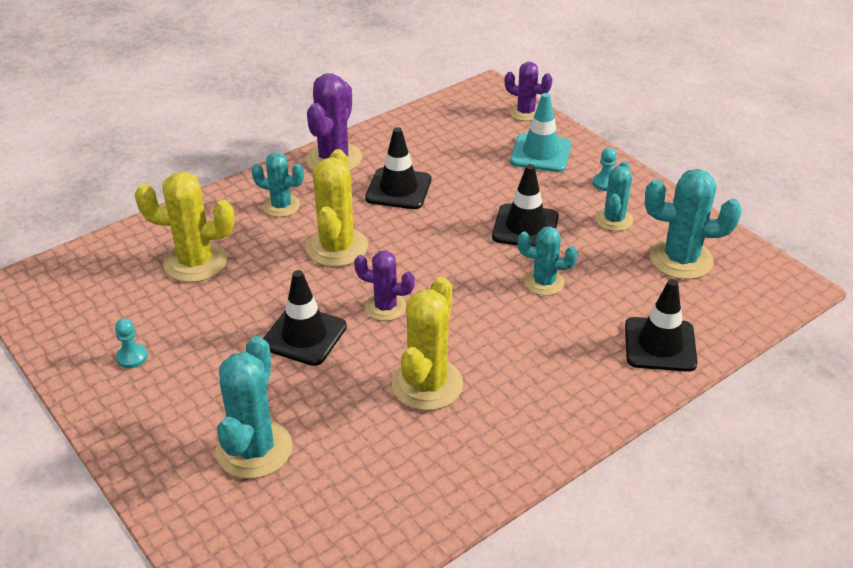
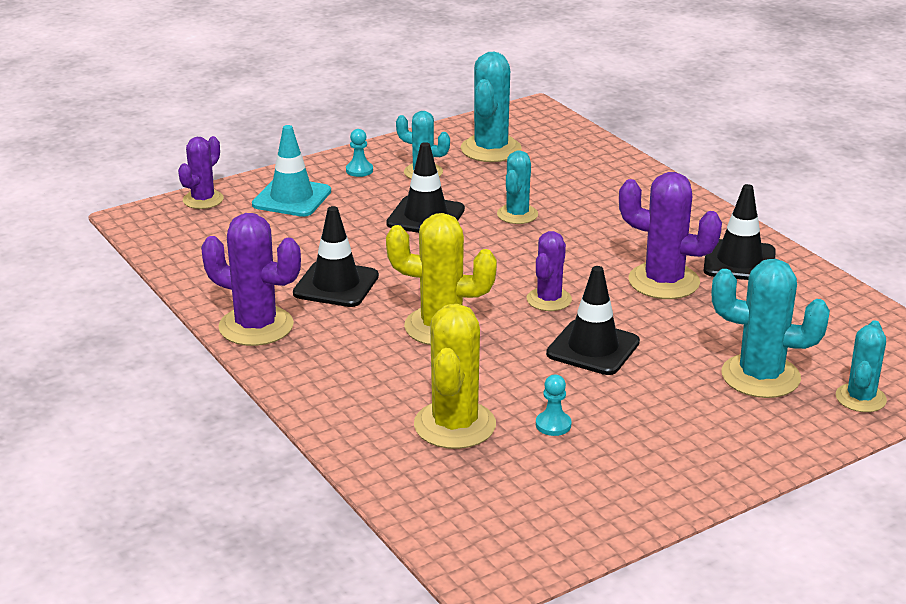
camera: 85 degrees left, 10 degrees down
(132, 357) = (628, 463): turquoise pawn -> turquoise pawn (553, 425)
(281, 206) = (350, 364): turquoise cactus -> turquoise cactus (860, 398)
(427, 384) = (663, 281): yellow cactus -> purple cactus
(660, 345) = (608, 171): black traffic cone -> black traffic cone (739, 261)

